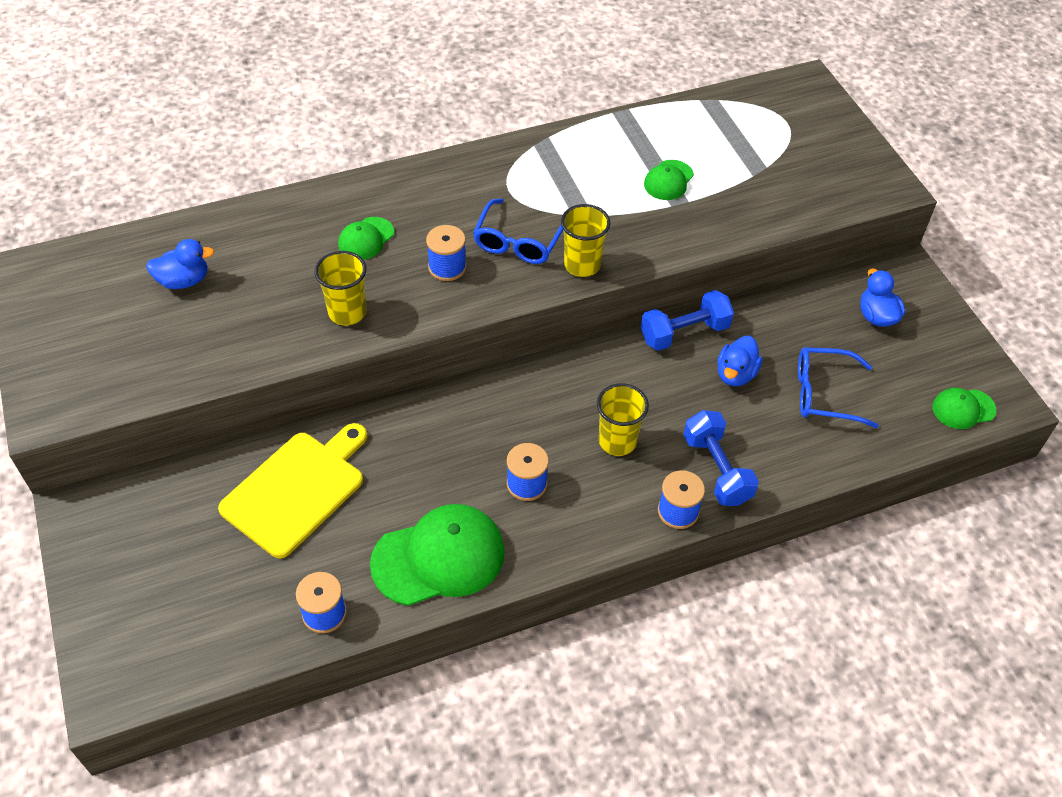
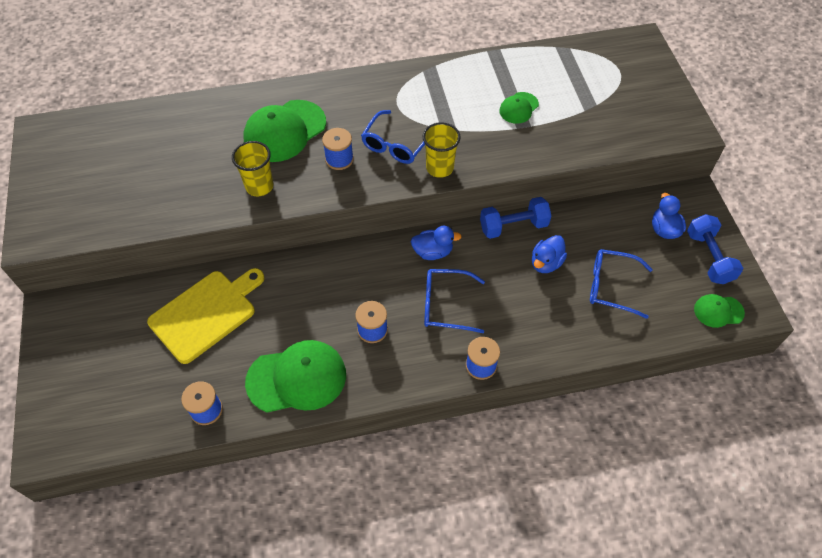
camera: 10 degrees right, 5 degrees up
(184, 280) = (148, 149): blue duck -> blue duck (433, 252)
(366, 239) = (284, 131): green cap -> green cap, size x1.93
(617, 441) = (446, 305): yellow cup -> blue glasses
(717, 469) = (517, 336): blue dumbbell -> blue dumbbell (709, 257)

